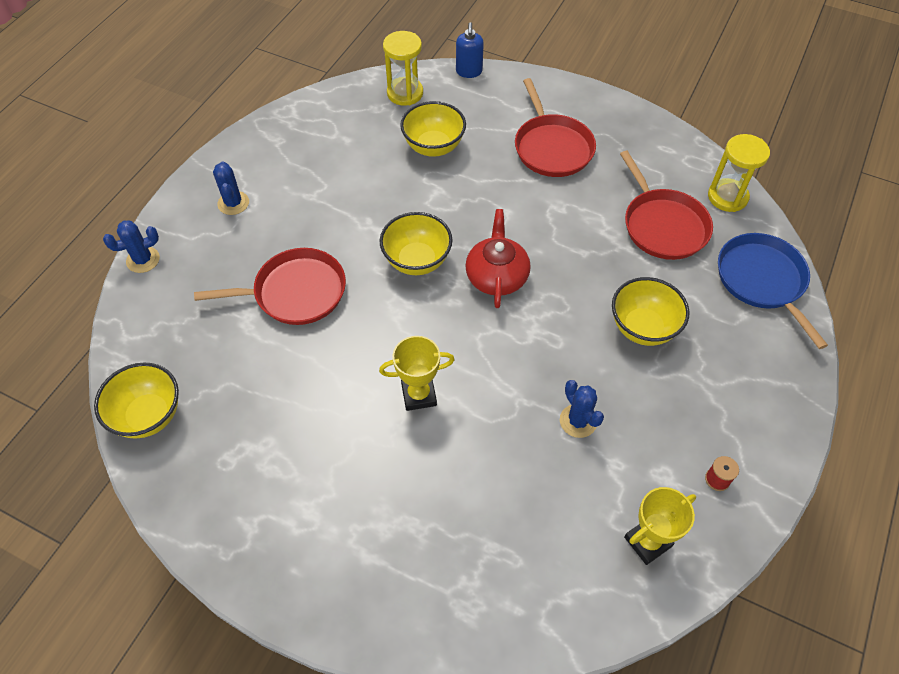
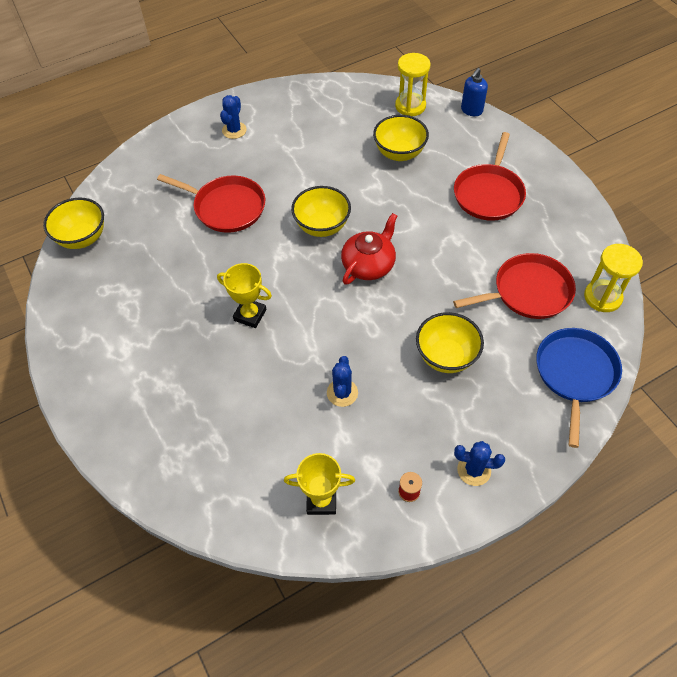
camera: 35 degrees right, 0 degrees up
(143, 260) = (152, 141): blue cactus -> blue cactus (474, 470)
(663, 225) = (528, 292): red pan -> red pan turned 120 degrees counterclockwise

